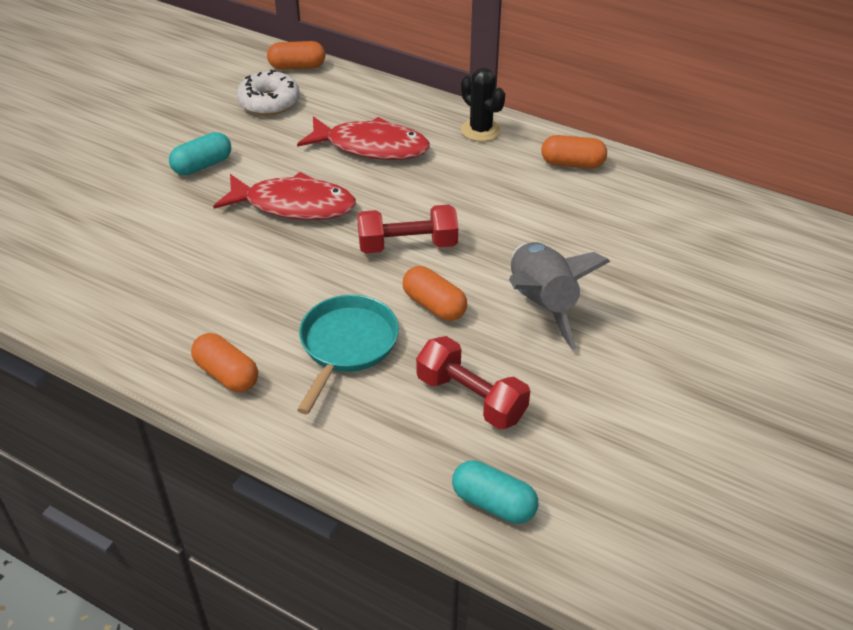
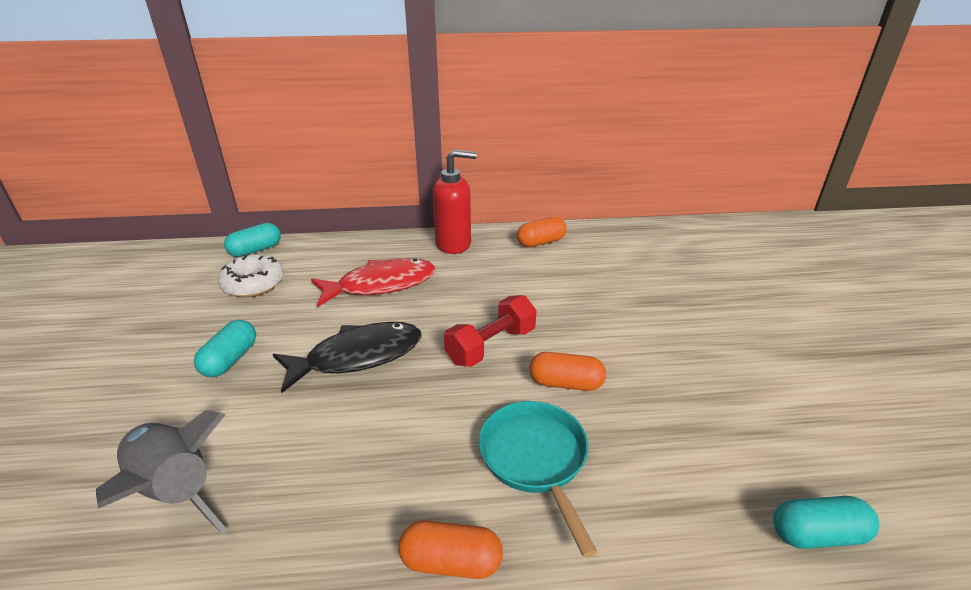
camera: 35 degrees left, 10 degrees down
(294, 205) = (358, 356): red fish -> black fish
(297, 66) = (255, 250): orange capsule -> turquoise capsule
(471, 398) = (684, 446): red dumbbell -> none
(480, 130) = (454, 244): black cactus -> red soap dispenser
(541, 304) = (638, 343): grey rocket -> grey rocket (176, 491)

